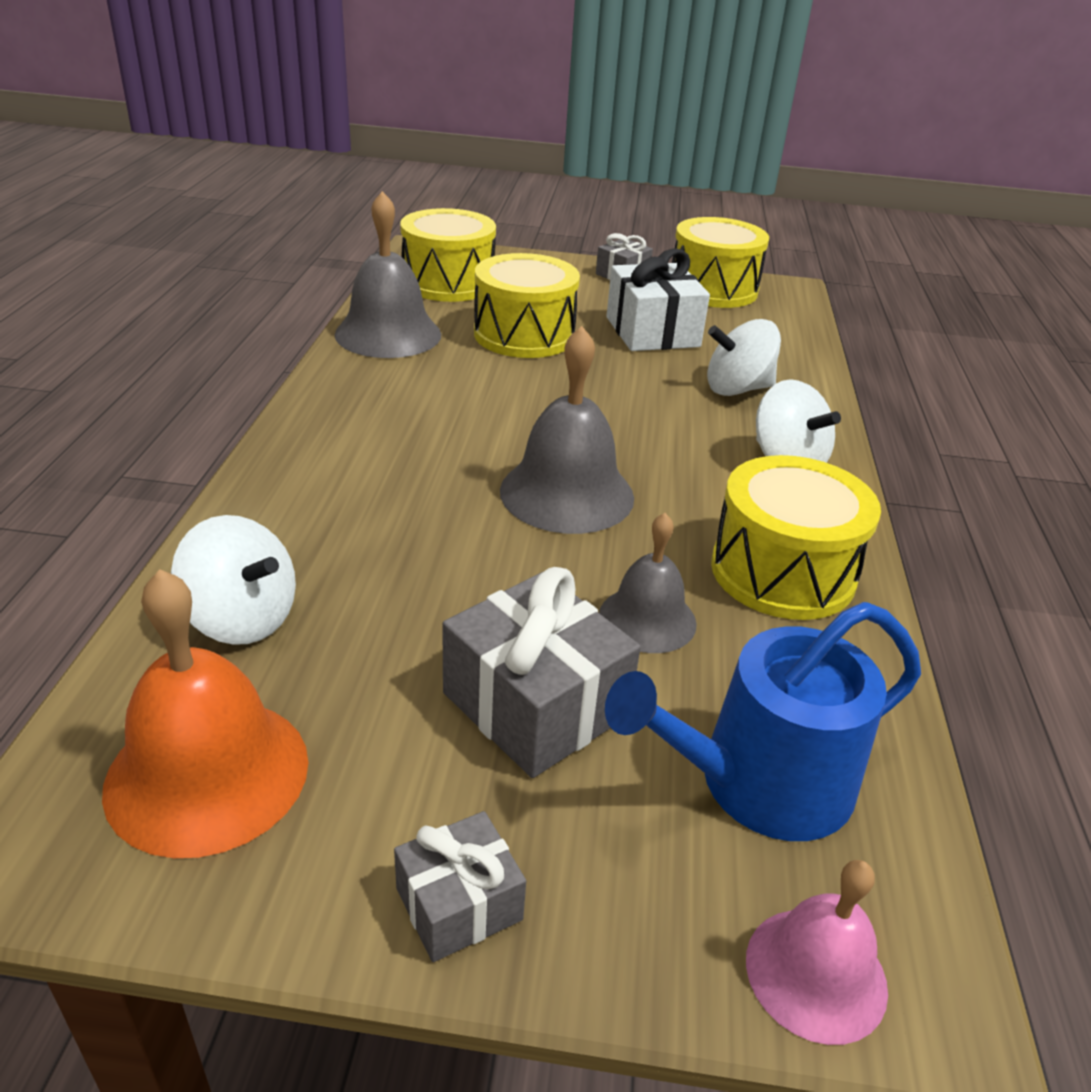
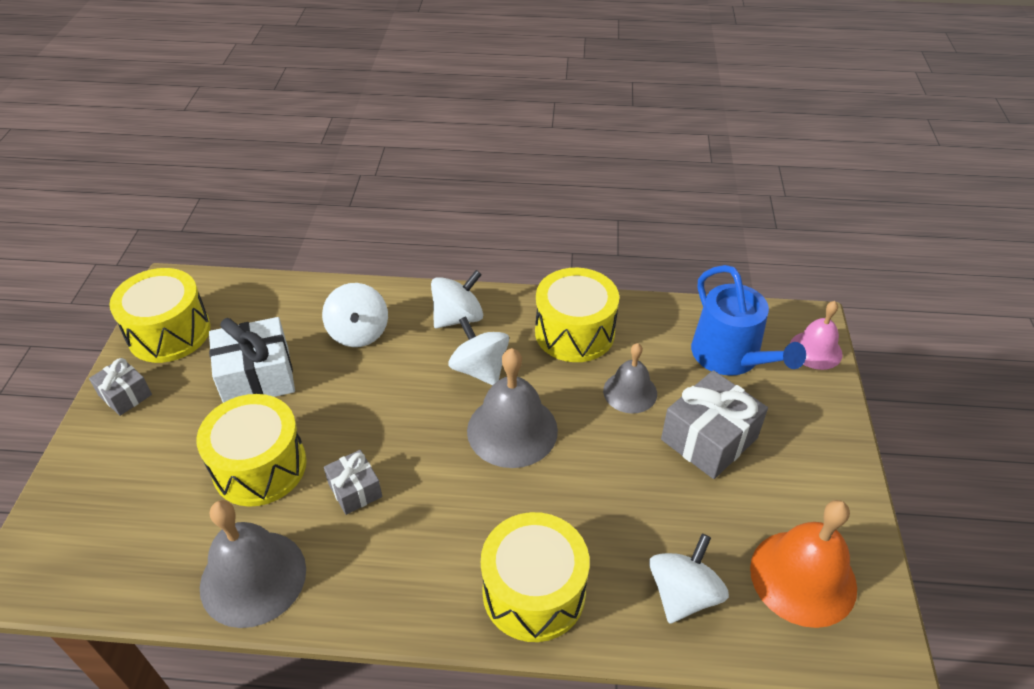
camera: 90 degrees left, 10 degrees up
(448, 283) = (126, 540): yellow drum -> yellow drum (534, 592)
(459, 904) = (832, 460): grey gift -> grey gift (355, 490)
(683, 474) = (480, 369): none -> white spinning top

